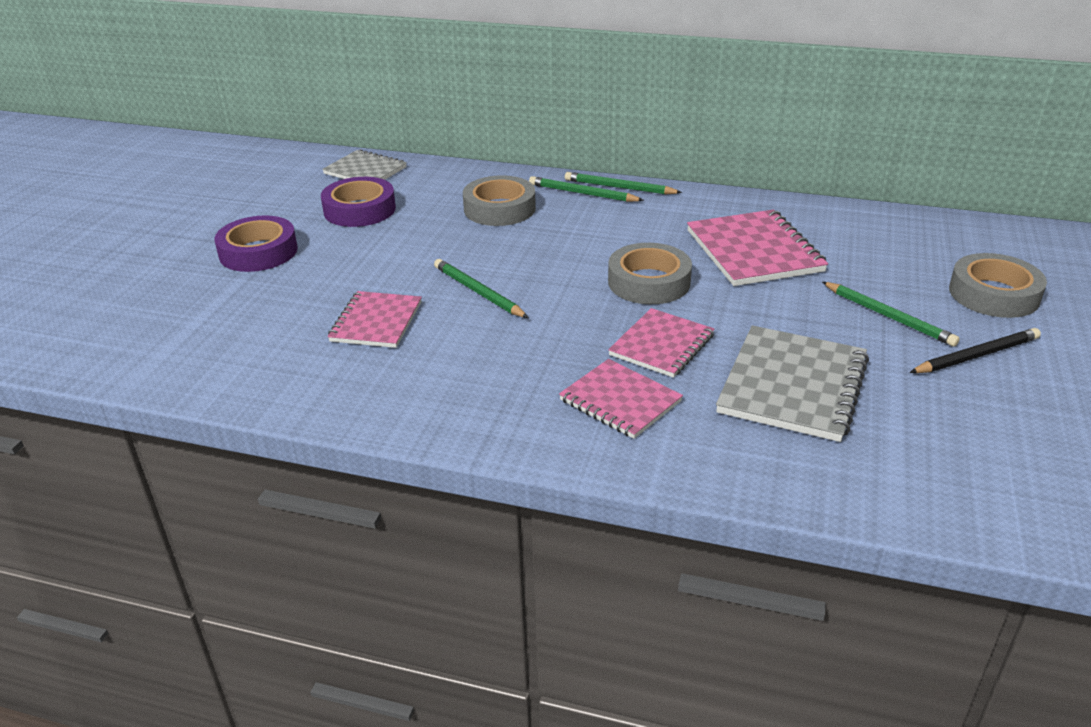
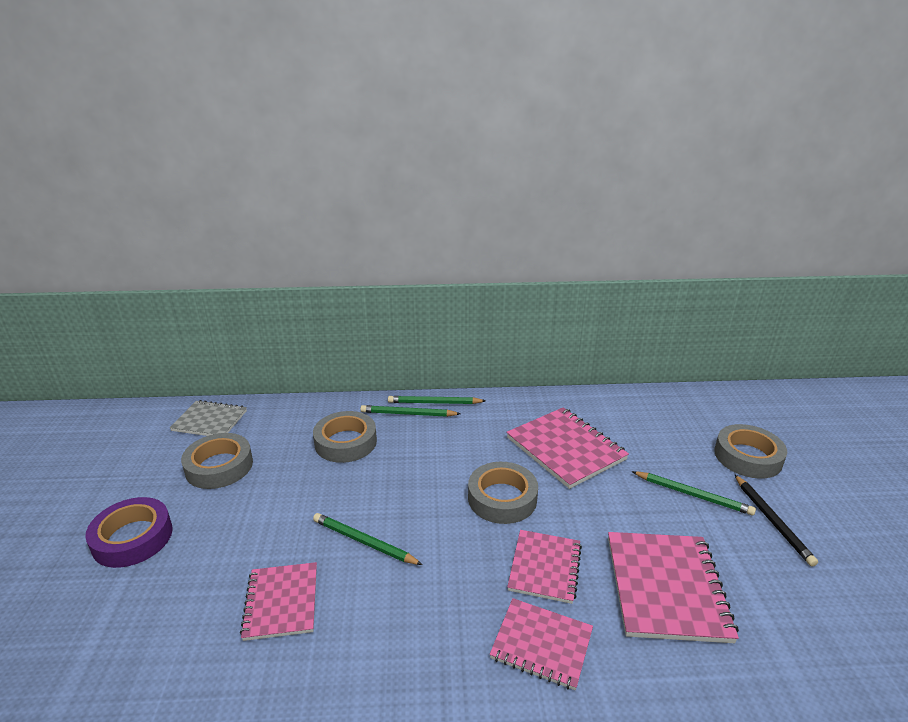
camera: 20 degrees left, 5 degrees down
(360, 210) = (219, 466): purple tape -> grey tape
(793, 386) = (666, 587): grey notebook -> pink notebook
(976, 356) = (772, 521): black pencil -> black pencil turned 120 degrees clockwise

